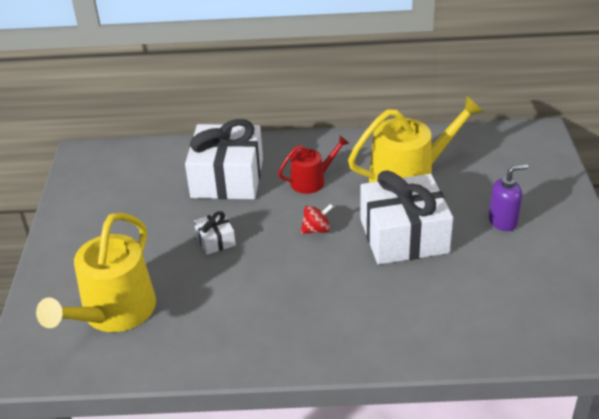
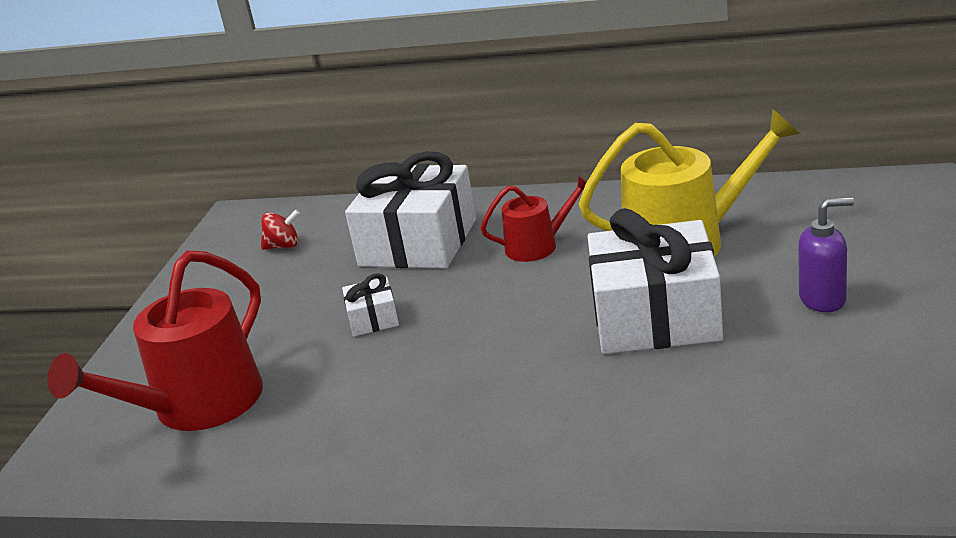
camera: 15 degrees right, 10 degrees down
(114, 312) = (198, 406): yellow watering can -> red watering can
(316, 229) = (524, 307): red spinning top -> red spinning top (283, 246)

